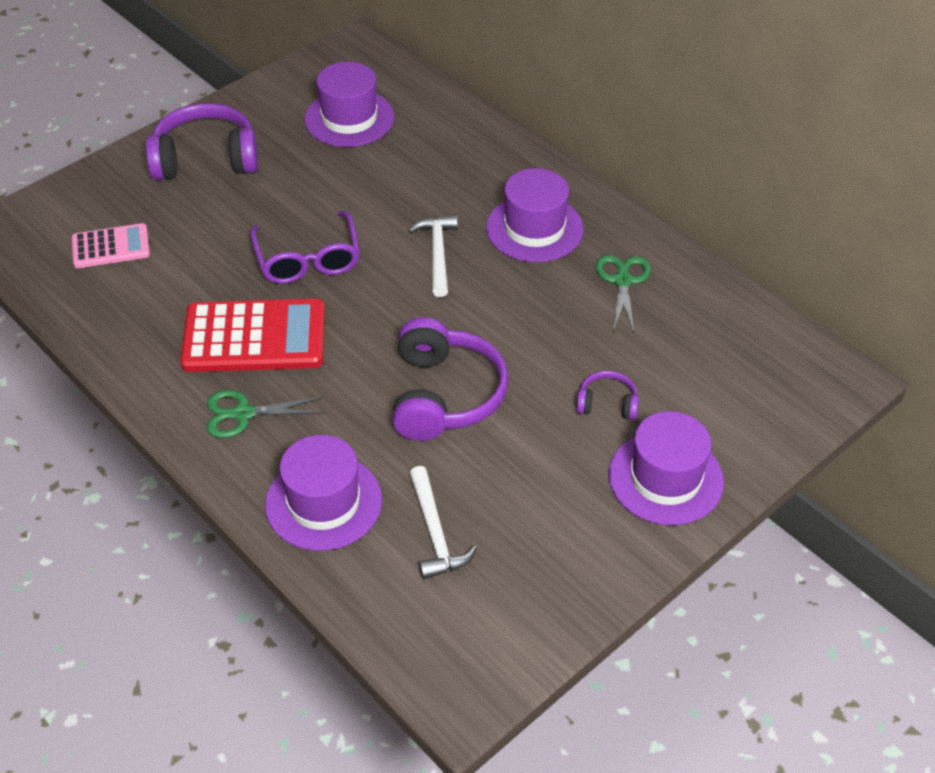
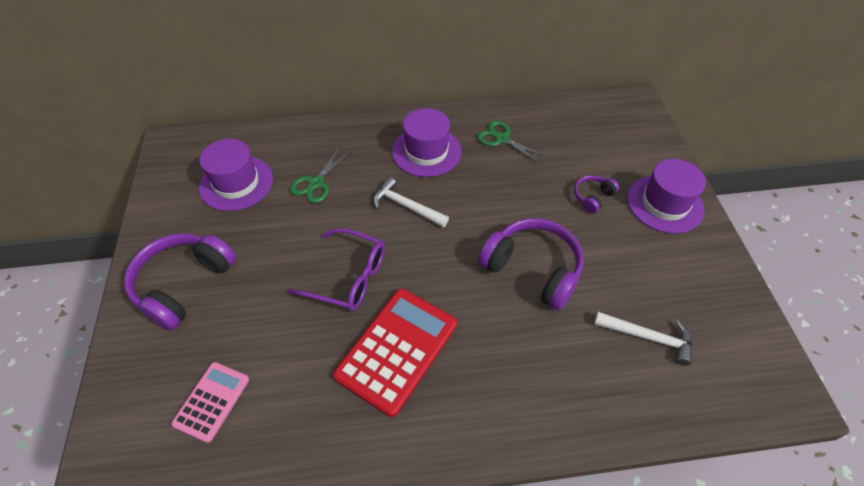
camera: 55 degrees left, 5 degrees up
(244, 414) = (468, 397): green scissors -> green scissors (316, 183)
(323, 502) = (585, 389): purple hat -> none

